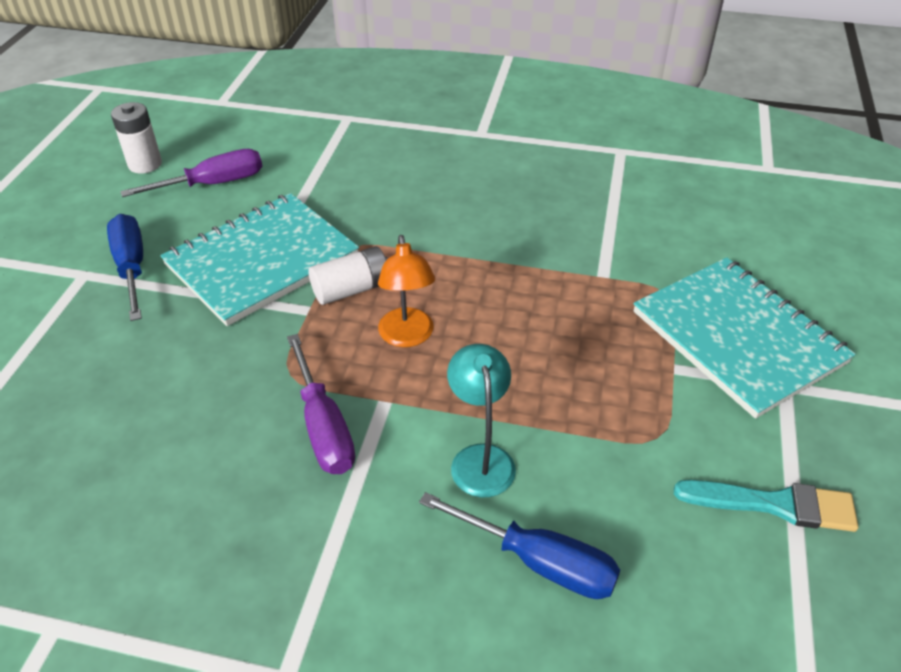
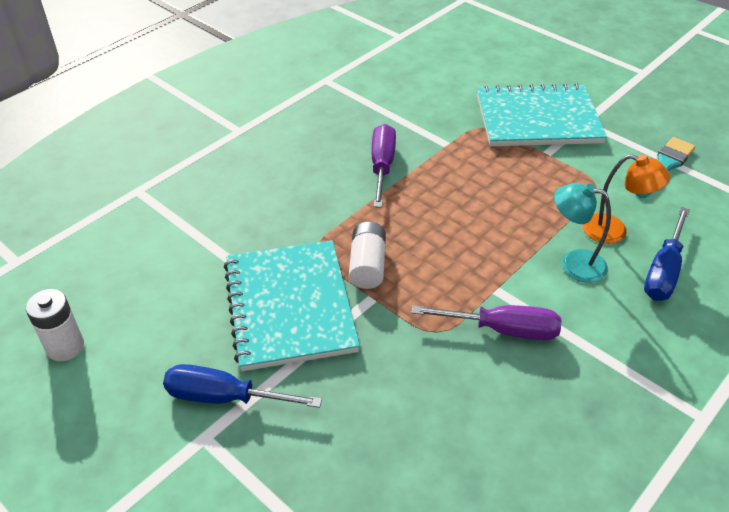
camera: 60 degrees left, 0 degrees up
(213, 184) = (150, 306): purple screwdriver -> purple screwdriver (382, 166)
(407, 337) = (440, 255): orange lamp -> orange lamp (614, 231)
(538, 561) = (663, 271): blue screwdriver -> blue screwdriver turned 150 degrees clockwise

